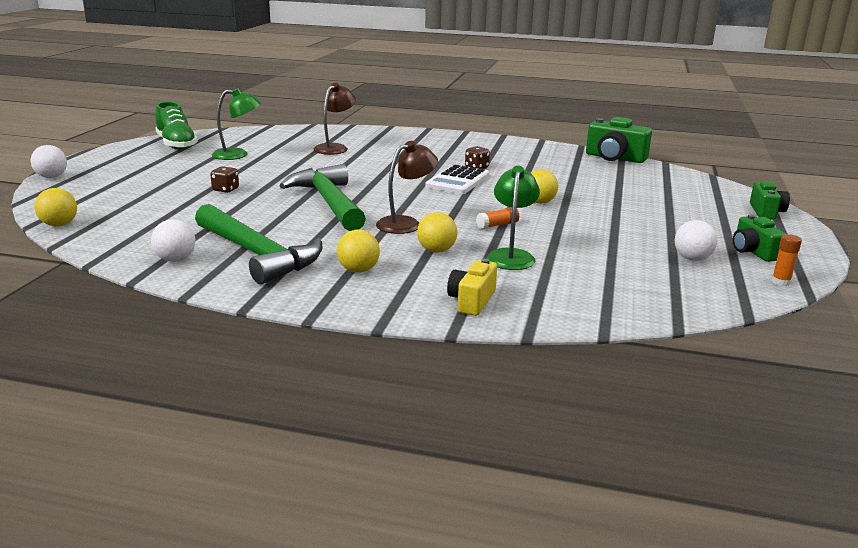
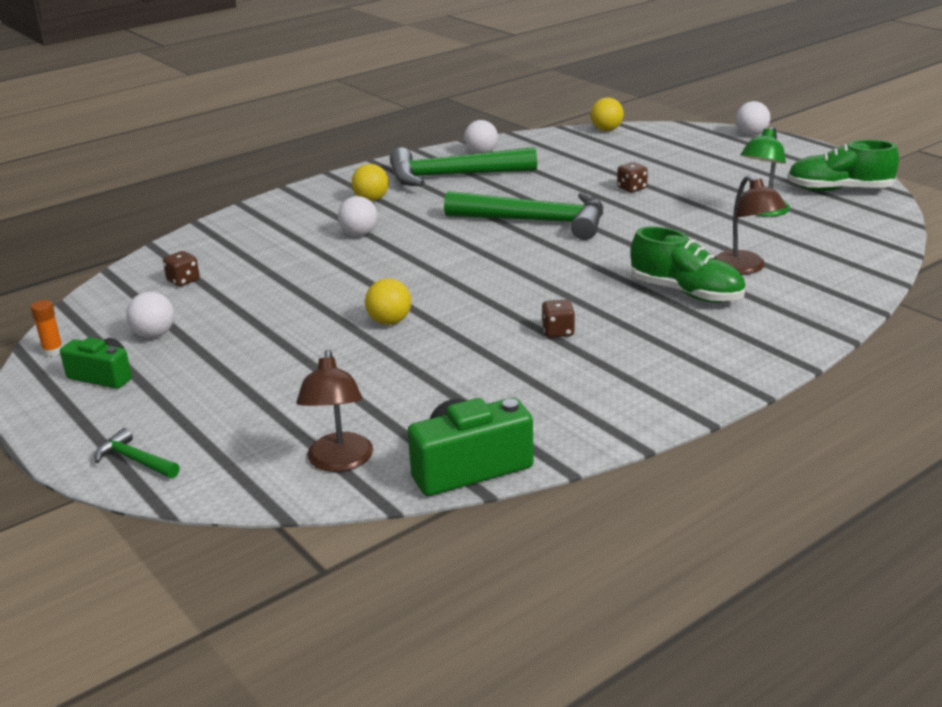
camera: 130 degrees right, 5 degrees up
(386, 153) = (686, 293): none -> green shoe
(406, 223) = (434, 239): brown lamp -> brown lamp (339, 462)
(436, 250) = (359, 234): yellow ball -> white ball
(457, 181) = (519, 301): white calculator -> none
(472, 301) = (263, 221): yellow camera -> none
(497, 225) = (368, 276): orange glue stick -> none
(511, 255) = (301, 258): green lamp -> none
(622, 284) = (183, 281): none -> brown dice
(766, 212) = (135, 460): green camera -> green hammer

